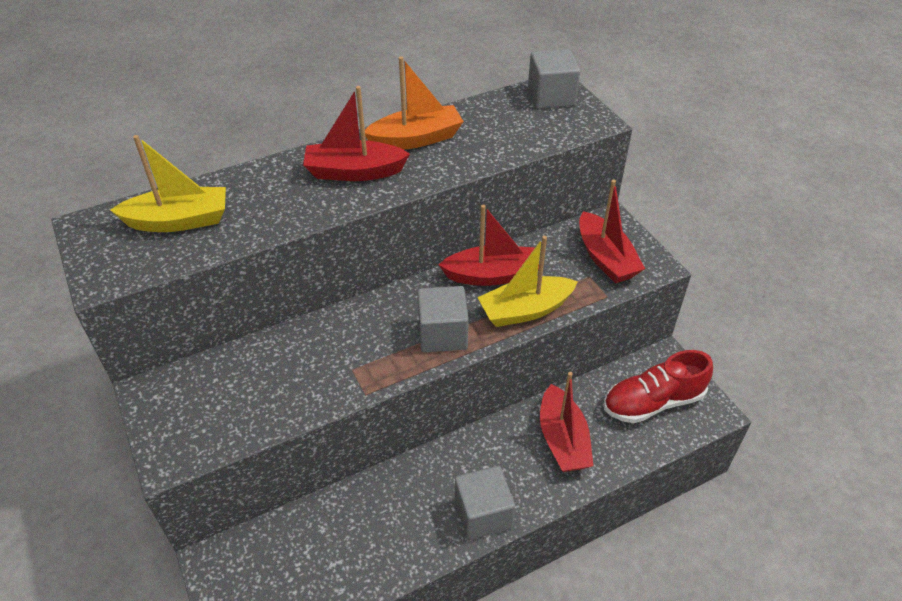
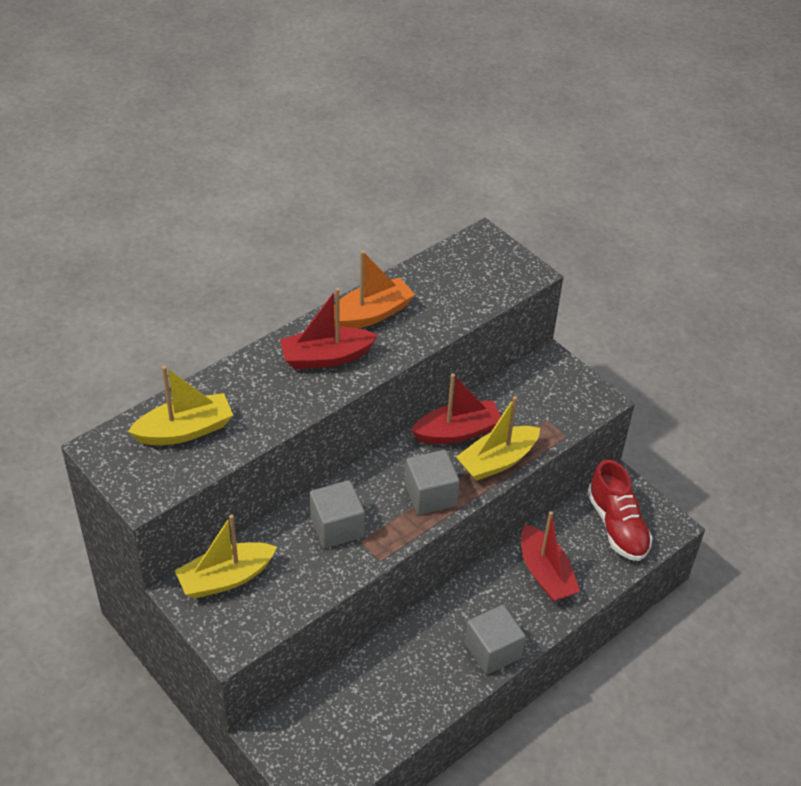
camera: 15 degrees left, 0 degrees up
(197, 385) = (226, 578): none -> yellow boat
(551, 96) = (481, 251): grey cube -> grey cube (337, 527)
(605, 258) = (556, 399): red boat -> none
(653, 402) = (617, 525): red shoe -> red shoe turned 75 degrees counterclockwise

